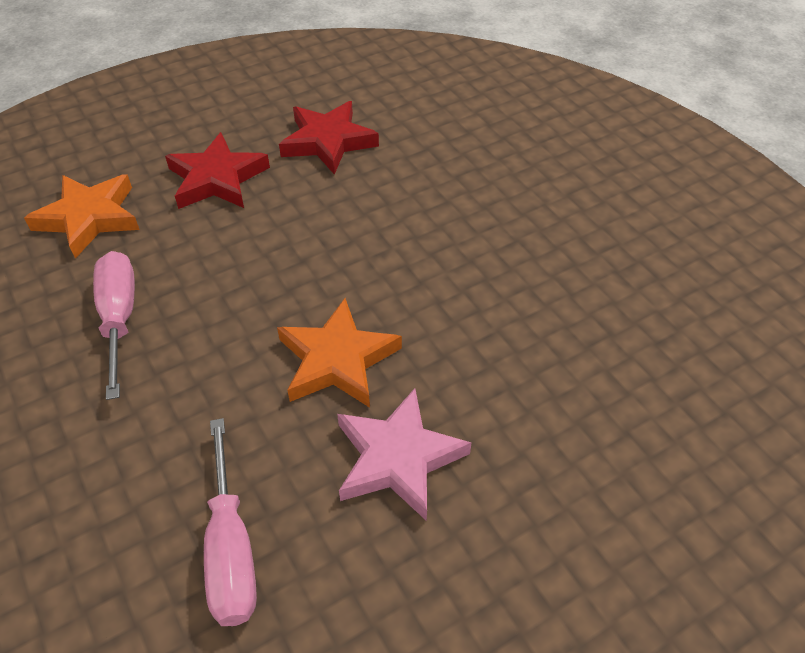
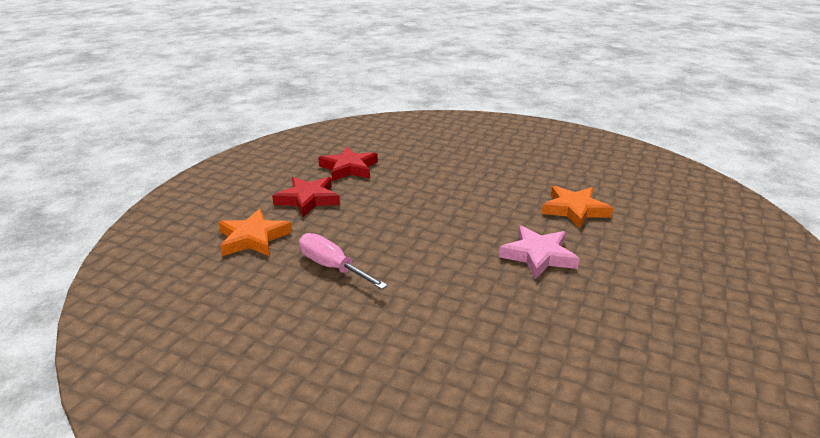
camera: 35 degrees left, 20 degrees down
(231, 549) = (512, 316): pink screwdriver -> none
(337, 360) = (466, 237): orange star -> orange star (574, 210)

